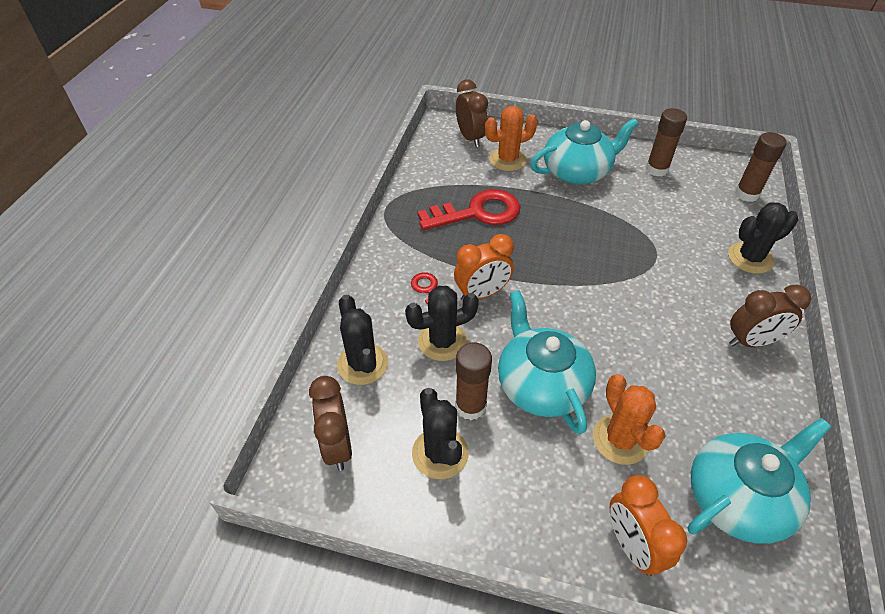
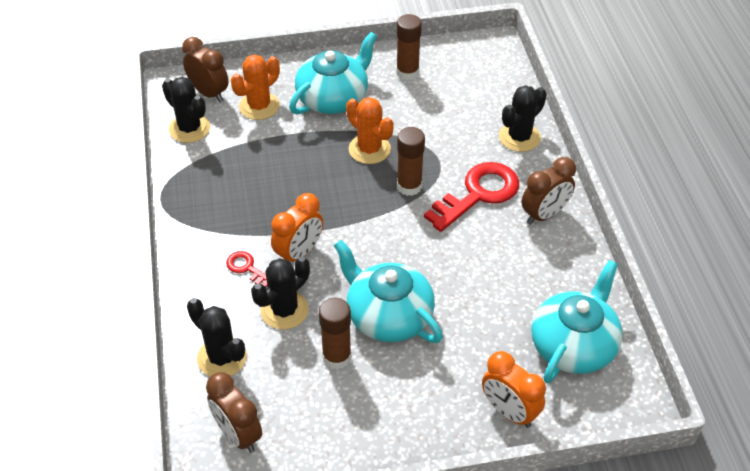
camera: 25 degrees left, 0 degrees up
(440, 453) = (329, 405): black cactus -> black cactus (189, 128)
(477, 212) = (256, 174): red key -> red key (478, 194)
(620, 439) = (470, 336): orange cactus -> orange cactus (369, 149)
(746, 194) = (496, 73): brown glue stick -> brown glue stick (409, 186)

